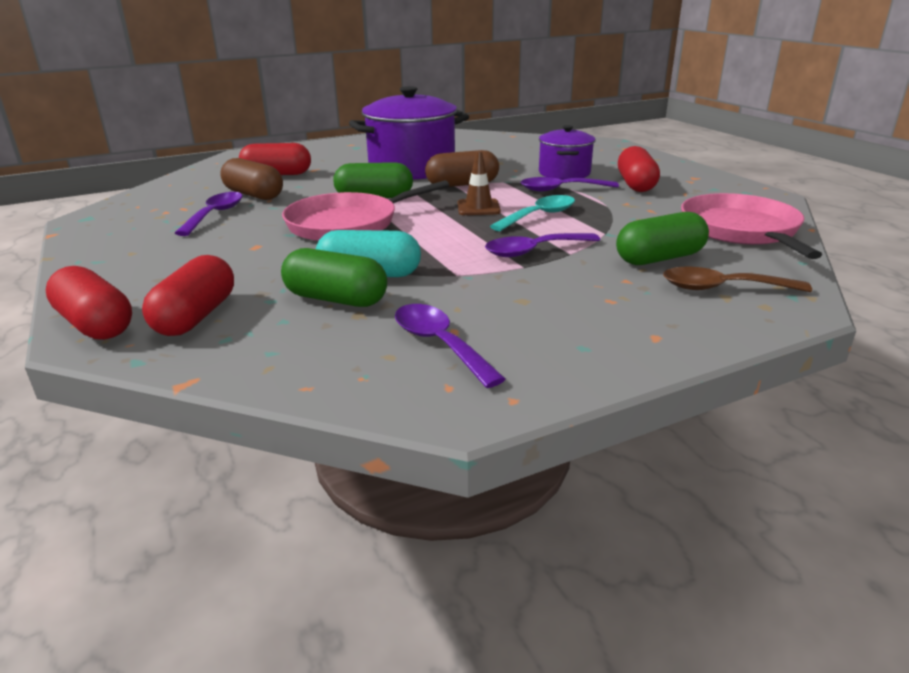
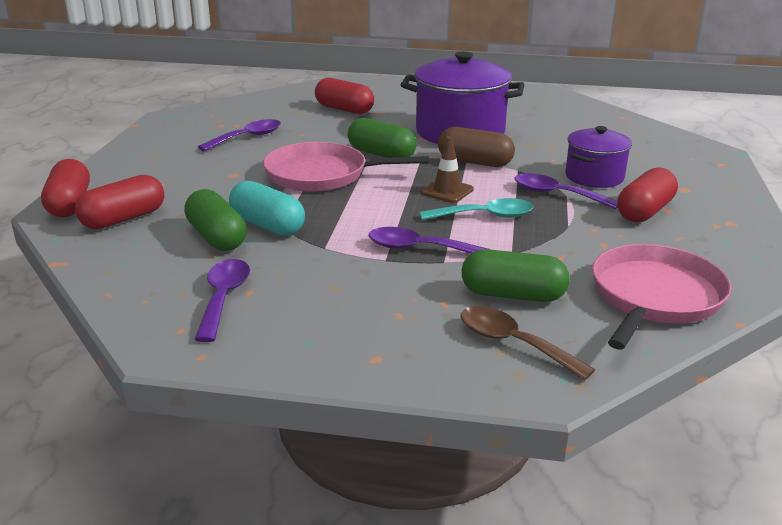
camera: 35 degrees right, 0 degrees up
(254, 195) = (298, 126): brown capsule -> none

